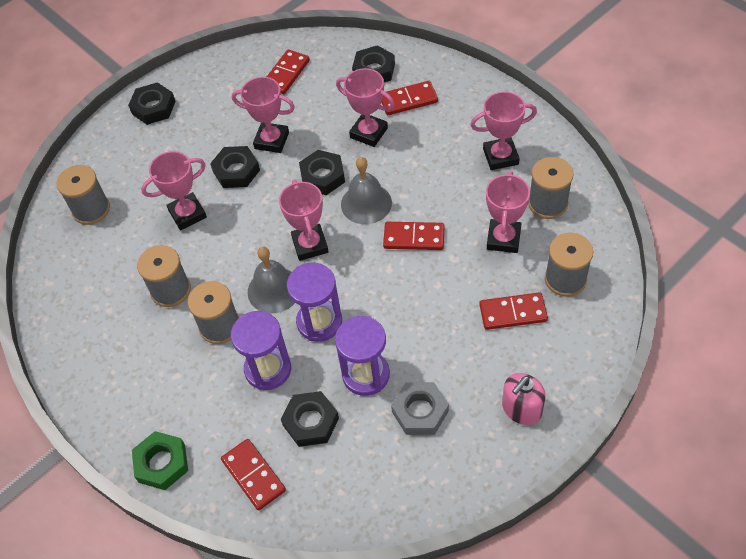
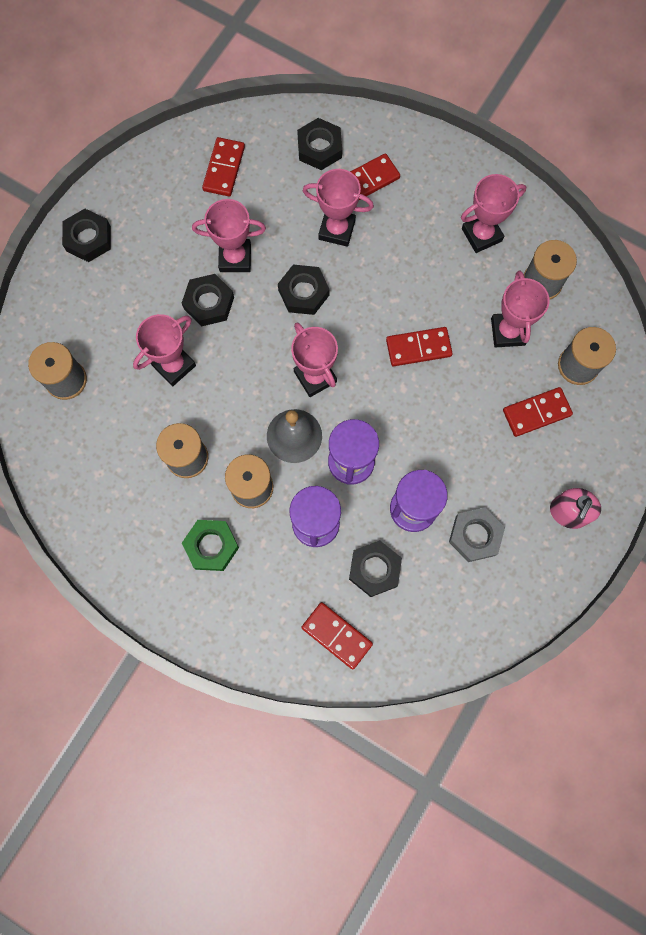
camera: 20 degrees left, 20 degrees up
(162, 463) = (244, 644): green nut -> green nut (211, 546)
(366, 203) = (358, 316): grey bell -> none

